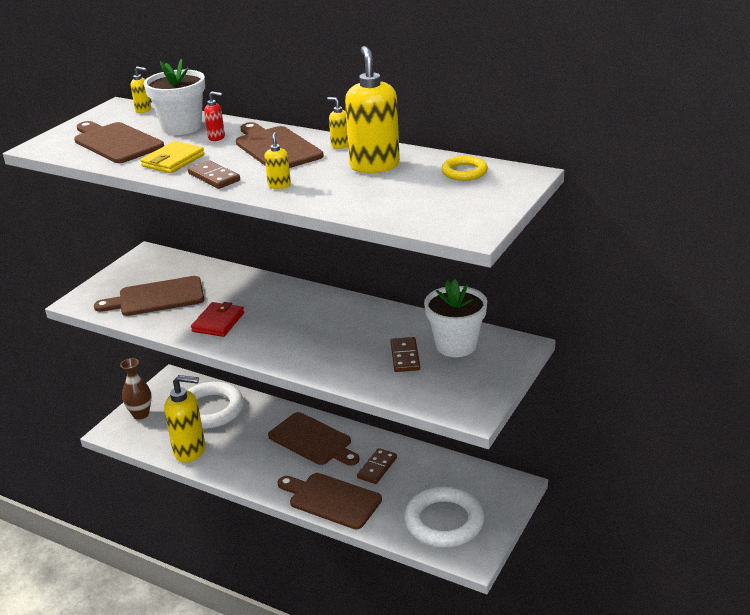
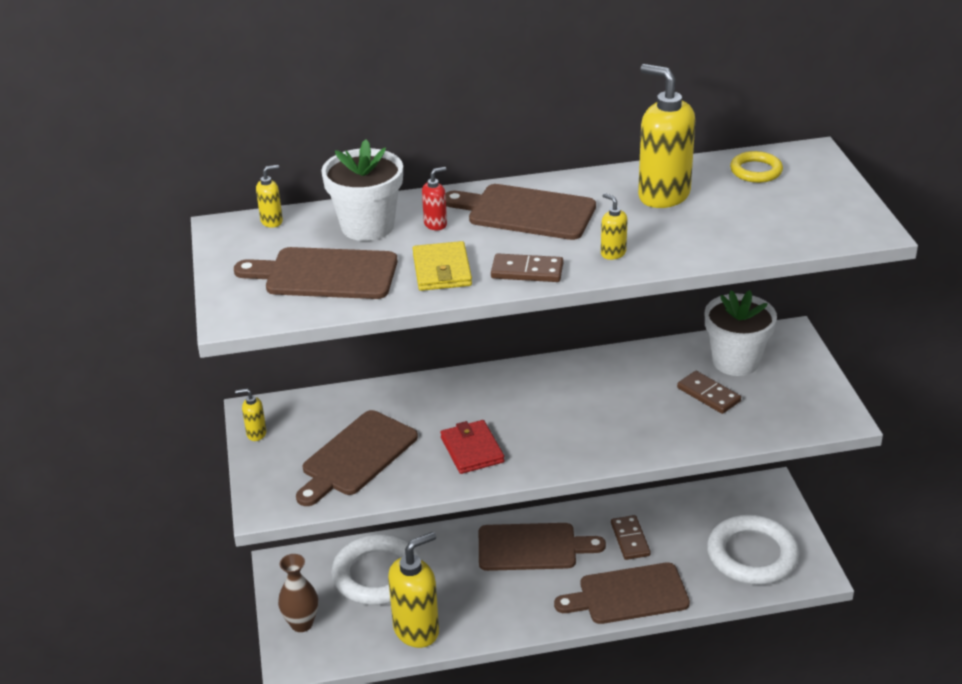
camera: 40 degrees left, 5 degrees up
(340, 145) = (587, 185): yellow soap dispenser -> yellow soap dispenser (256, 434)

